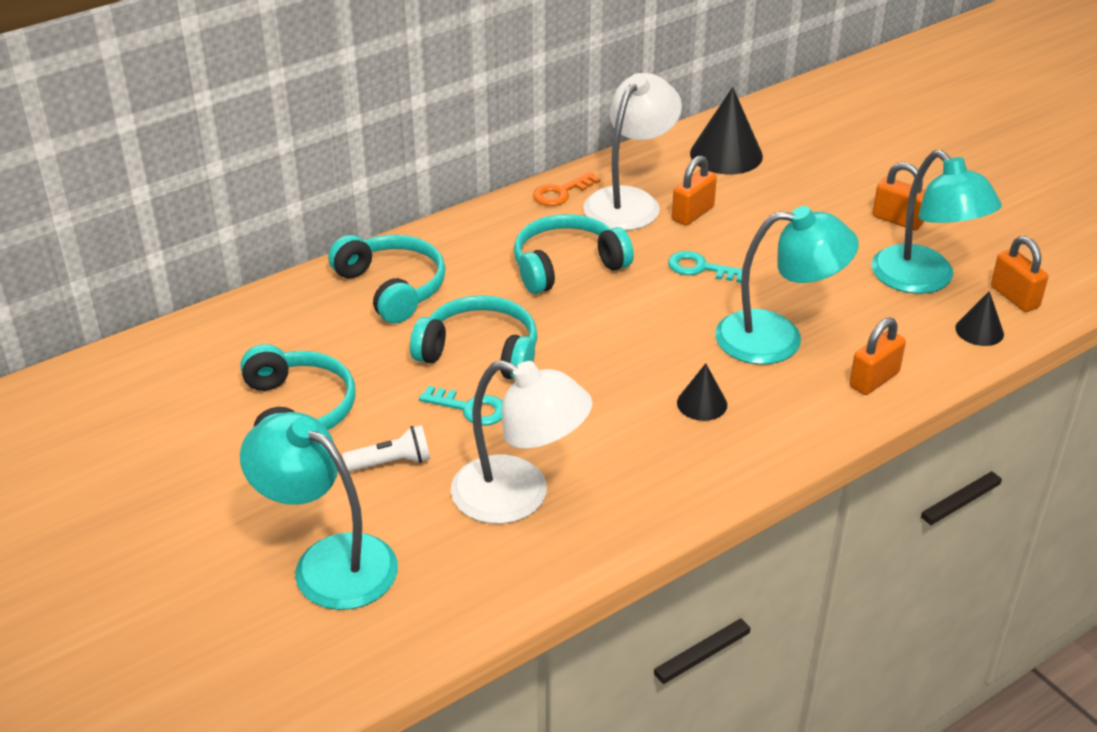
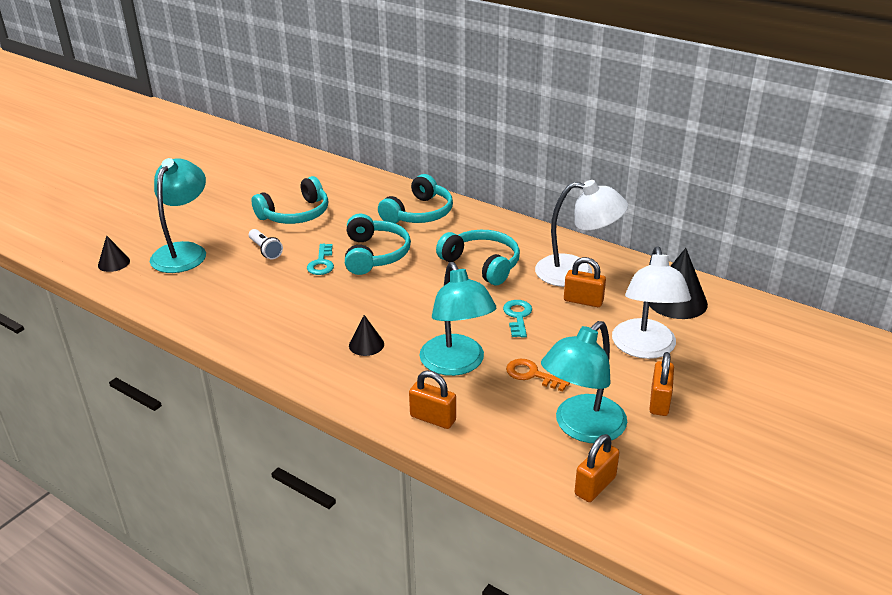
camera: 70 degrees right, 5 degrees down
(519, 496) = (251, 296): white lamp -> white lamp (645, 348)
(561, 193) = (563, 245): orange key -> orange key (532, 374)
(979, 331) = (531, 469): black cone -> black cone (114, 263)

